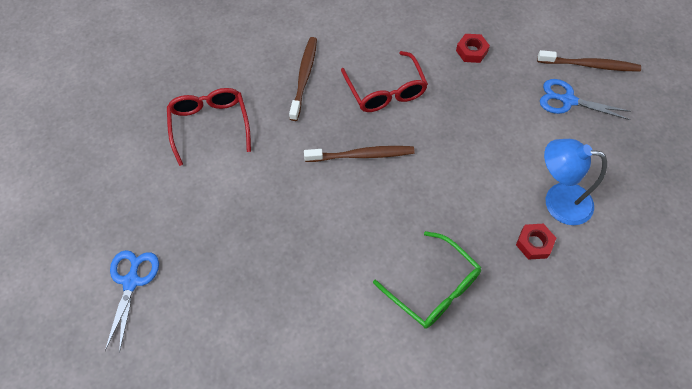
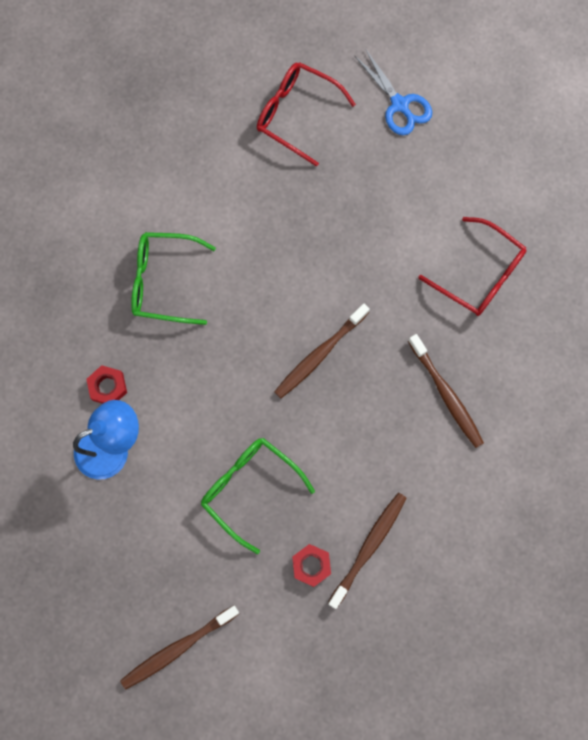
camera: 140 degrees right, 15 degrees up
(385, 90) = (357, 443): red glasses -> red glasses (297, 115)
(428, 37) = (369, 547): none -> brown toothbrush
(477, 112) = (250, 489): none -> green glasses
(568, 100) = (172, 578): blue scissors -> none

